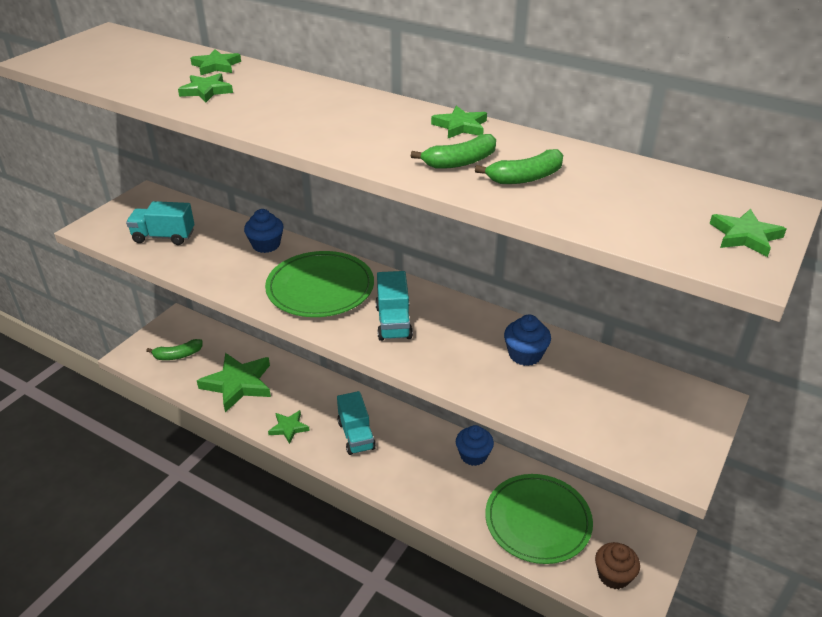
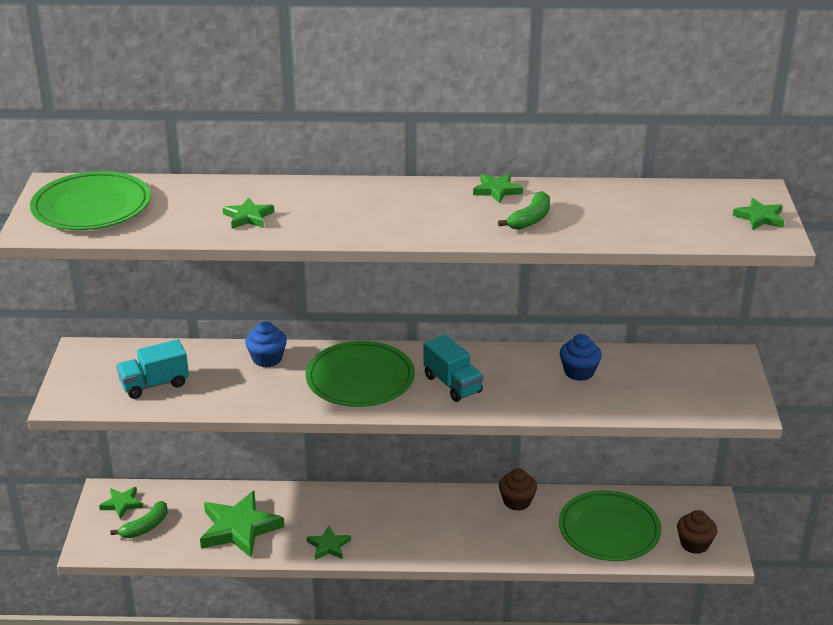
camera: 30 degrees left, 5 degrees down
(106, 53) = (91, 206): none -> green plate
(216, 66) = (221, 191): green star -> green star (122, 504)
(356, 435) = (398, 527): turquoise truck -> none
(473, 455) = (517, 501): blue cupcake -> brown cupcake
(525, 177) = (588, 218): green banana -> none

